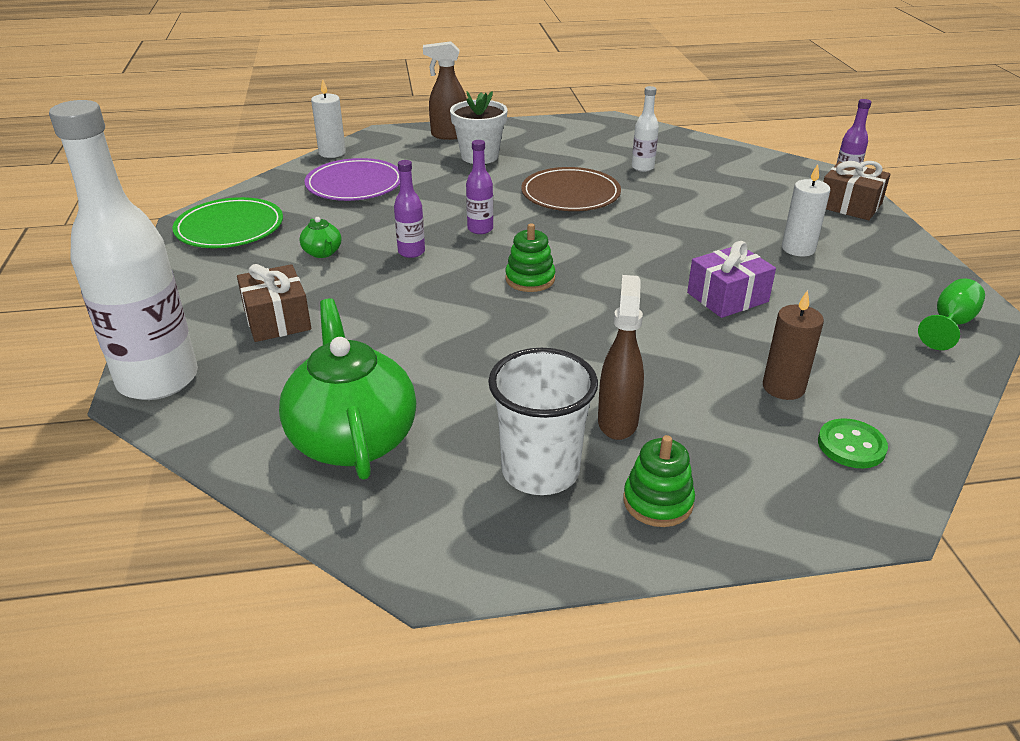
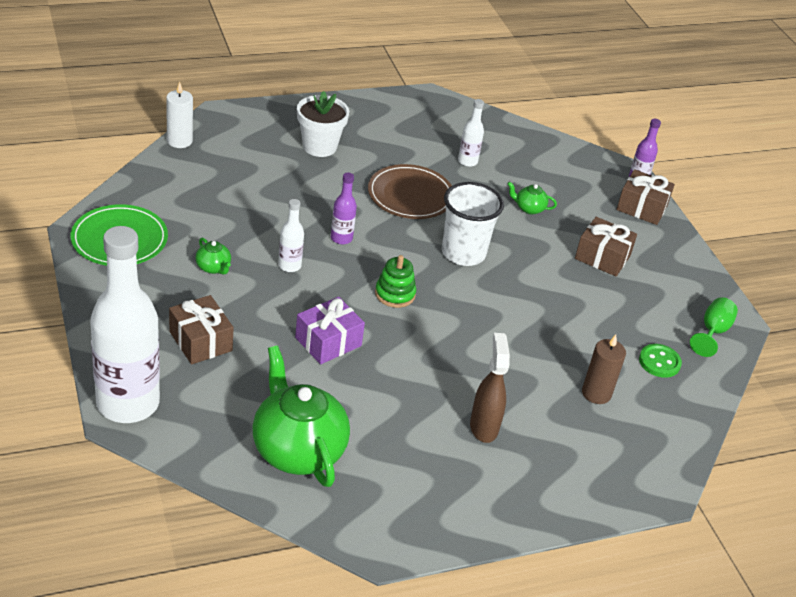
camera: 15 degrees left, 5 degrees up
(354, 184) = (214, 184): purple plate -> none
(411, 252) = (289, 266): purple bottle -> white bottle
(448, 135) = (283, 117): brown spray bottle -> none
(540, 471) = (437, 470): white cup -> white cup (463, 253)
(658, 502) = (519, 489): green stacking toy -> none
(709, 205) = (529, 208): none -> green teapot
(727, 297) = (551, 309): purple gift -> purple gift (328, 342)
(798, 249) = (602, 257): white candle -> brown gift
(851, 446) = (642, 440): green button -> green button (659, 362)

